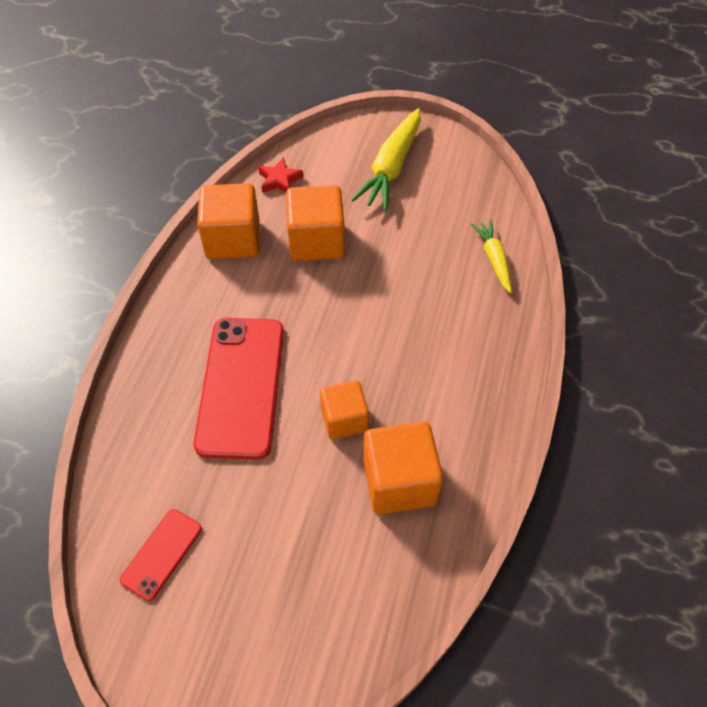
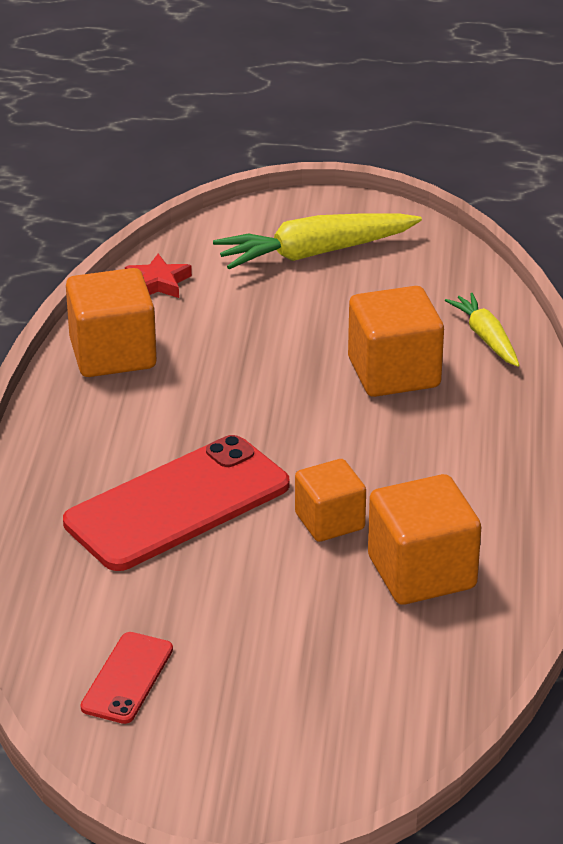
camera: 10 degrees left, 20 degrees down
(241, 386) = (177, 504): red phone -> red phone turned 60 degrees clockwise
(316, 241) = (233, 344): orange cube -> orange cube (393, 373)
(392, 167) = (315, 253): yellow carrot -> yellow carrot turned 60 degrees clockwise

